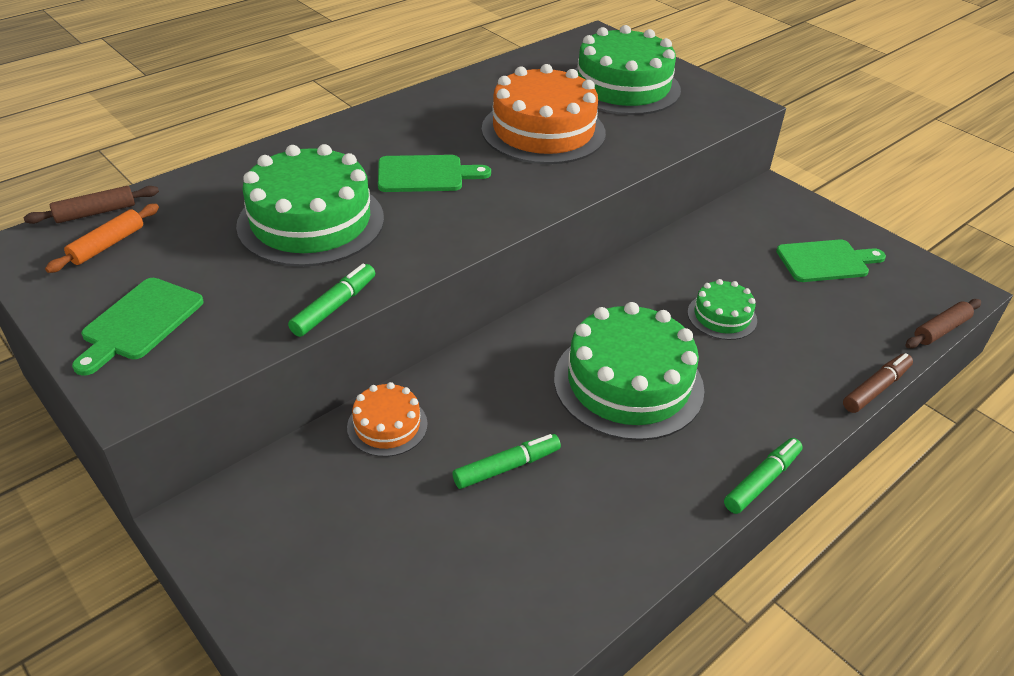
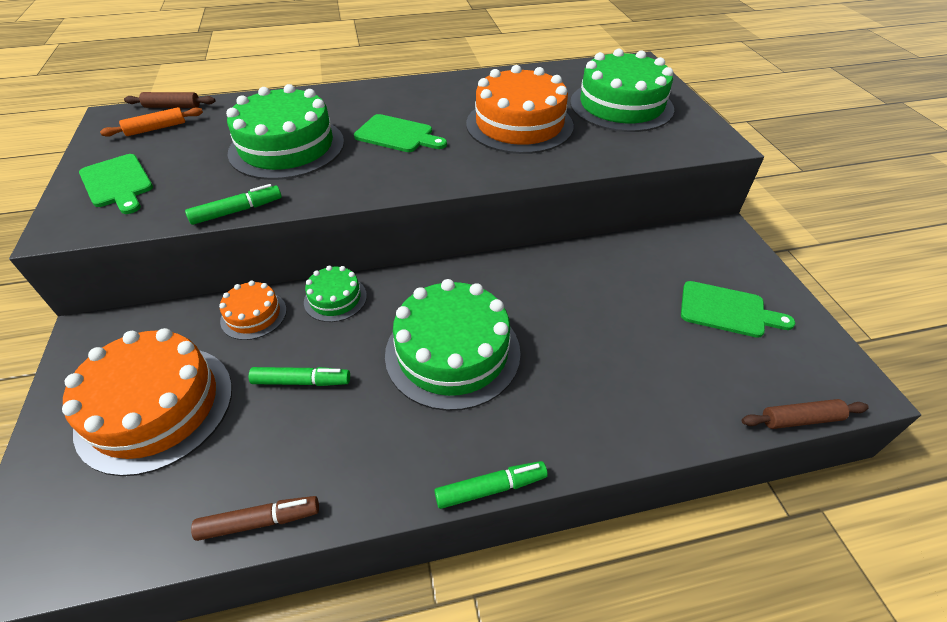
camera: 30 degrees right, 5 degrees up
(139, 322) = (117, 183): green cutting board -> green cutting board turned 90 degrees counterclockwise
(372, 555) = (156, 407): none -> orange cake
(722, 316) = (582, 325): green cake -> green cake (335, 298)
(875, 389) = (678, 449): brown marker -> brown marker (259, 521)

